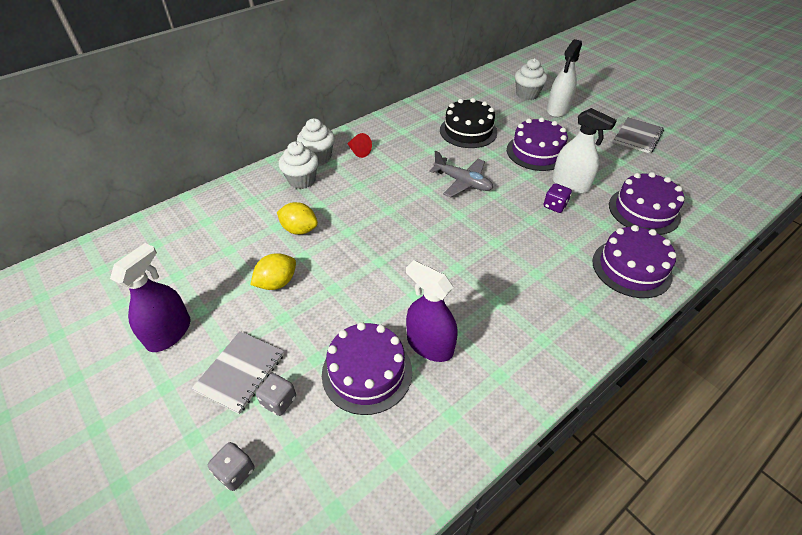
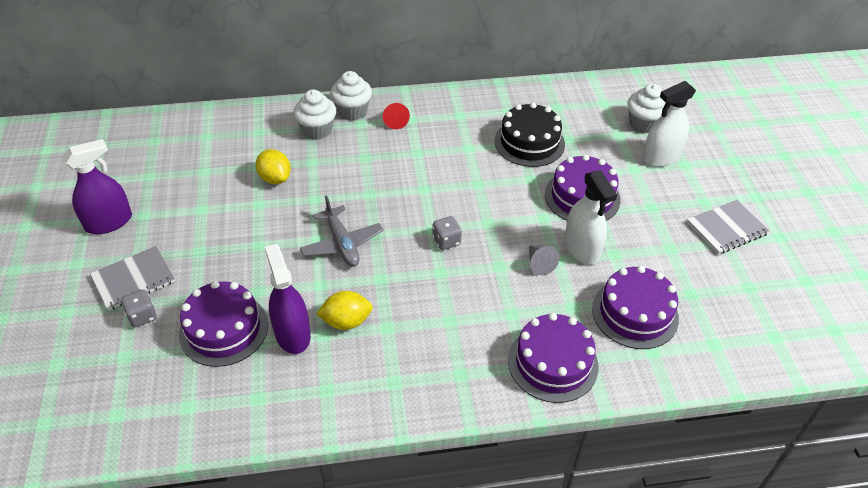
camera: 30 degrees right, 0 degrees up
(235, 472) = (75, 350): grey dice -> grey dice (446, 241)
(277, 283) = (218, 219): yellow lemon -> yellow lemon (346, 321)
(462, 182) = (468, 197): grey plane -> grey plane (342, 243)
(555, 206) = (539, 264): purple dice -> grey cone

